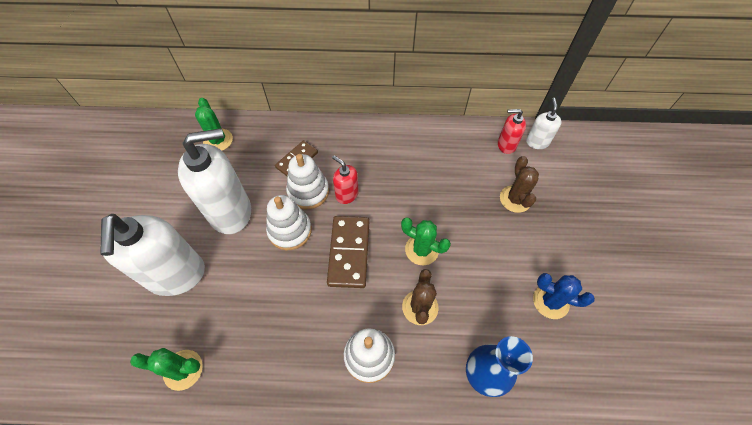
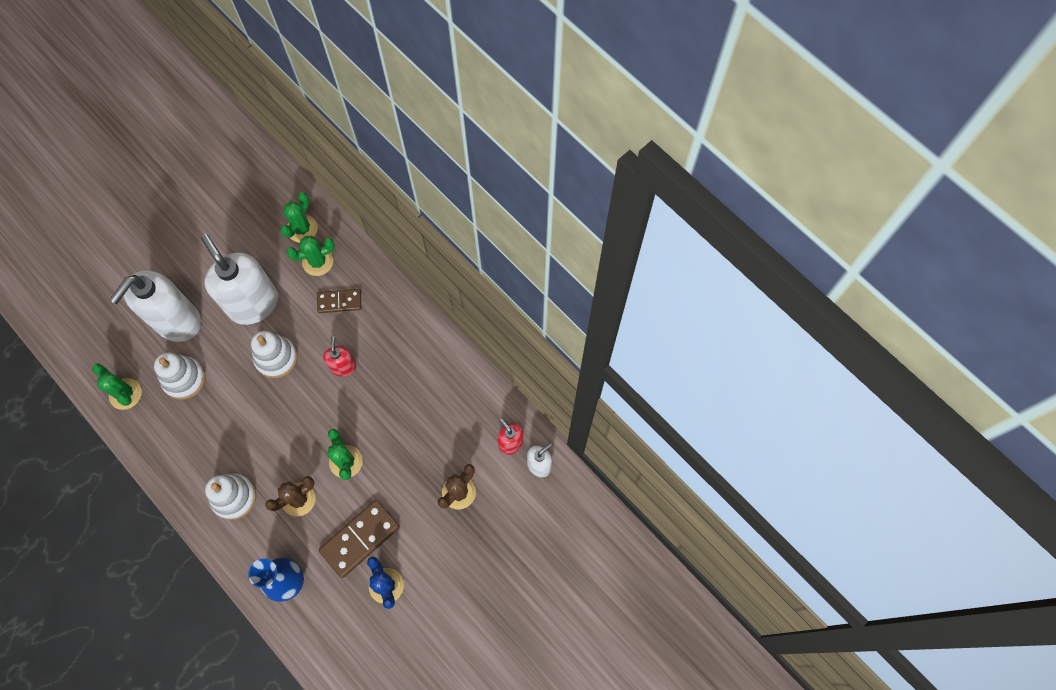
camera: 45 degrees right, 10 degrees up
(231, 212) = (253, 303): white soap dispenser -> white soap dispenser turned 150 degrees counterclockwise
(253, 150) = (318, 262): none -> green cactus
(308, 191) = (320, 338): white stacking toy -> white stacking toy (184, 379)
(349, 252) = (297, 414): brown domino -> brown domino (360, 539)

